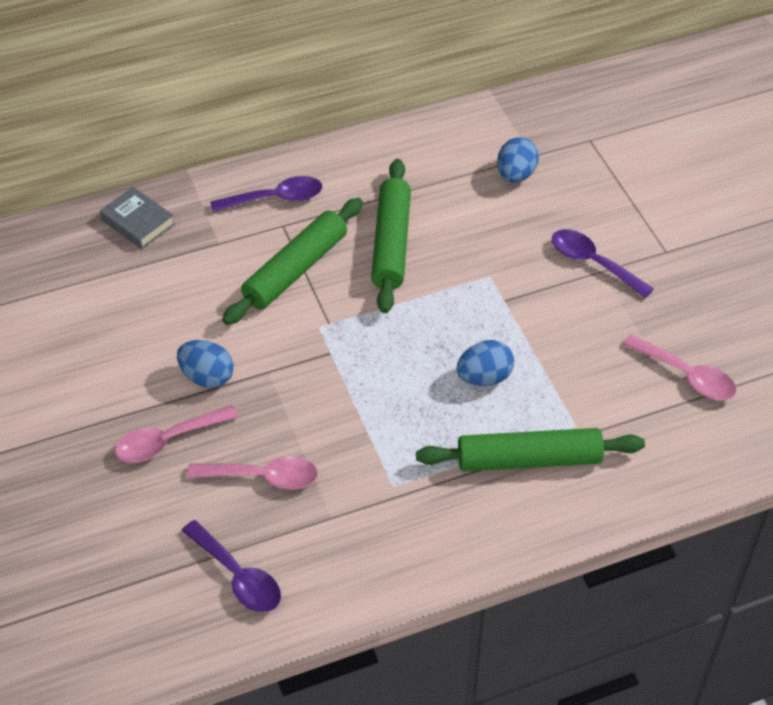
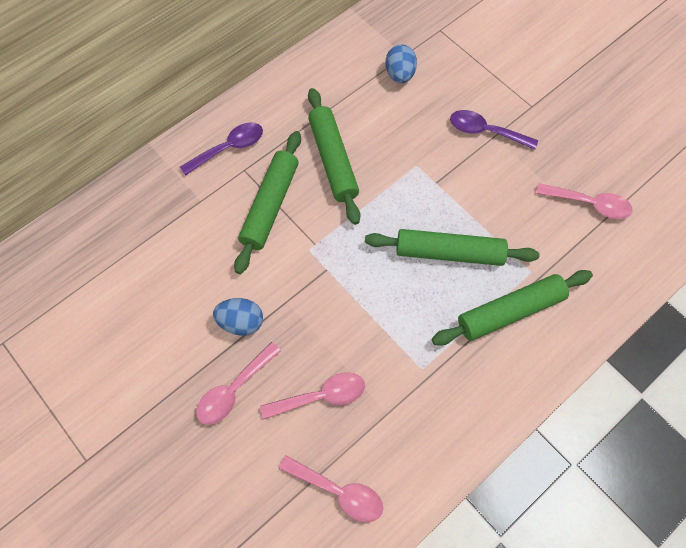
camera: 20 degrees left, 15 degrees up
(138, 222) = (128, 202): grey book -> none
(238, 576) = (339, 492): purple spoon -> pink spoon
(484, 377) = (449, 253): blue egg -> green rolling pin

